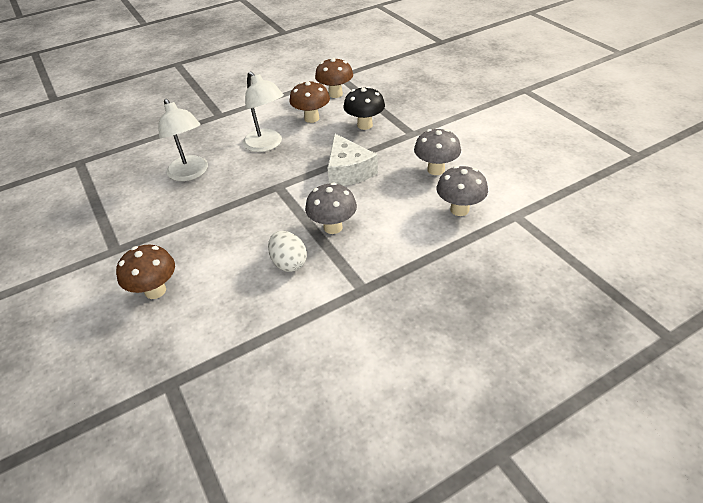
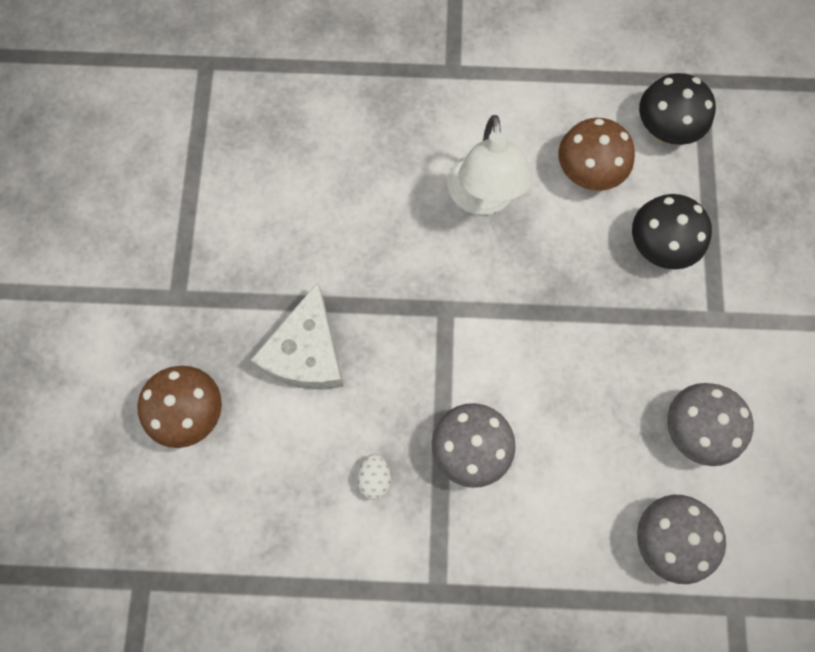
camera: 30 degrees right, 30 degrees up
(190, 173) = (342, 196): white lamp -> none
(289, 263) = (374, 478): white egg -> white egg, size x0.63
(335, 94) = (663, 131): brown mushroom -> black mushroom
(348, 171) = (563, 344): white cheese -> white cheese (307, 353)

